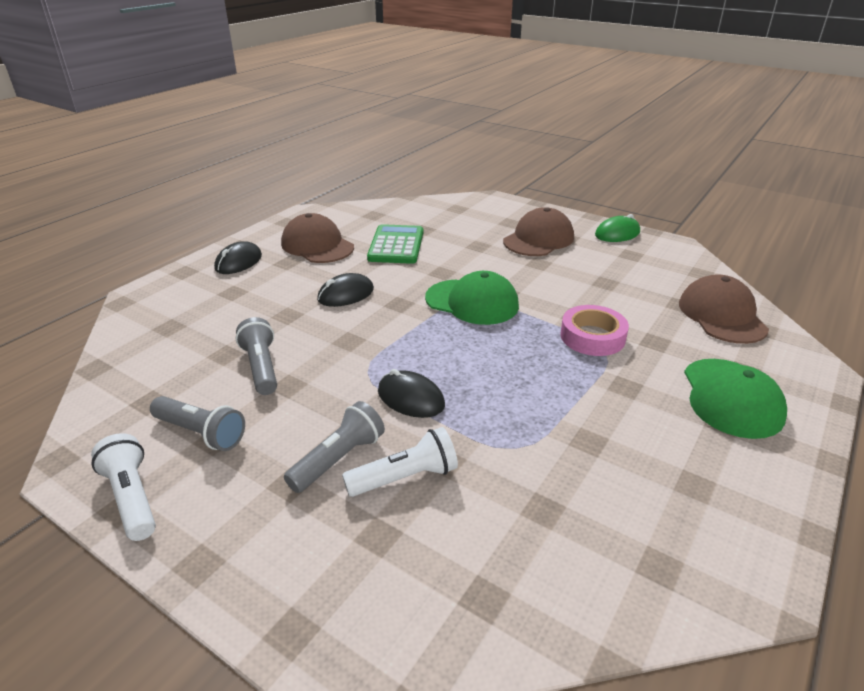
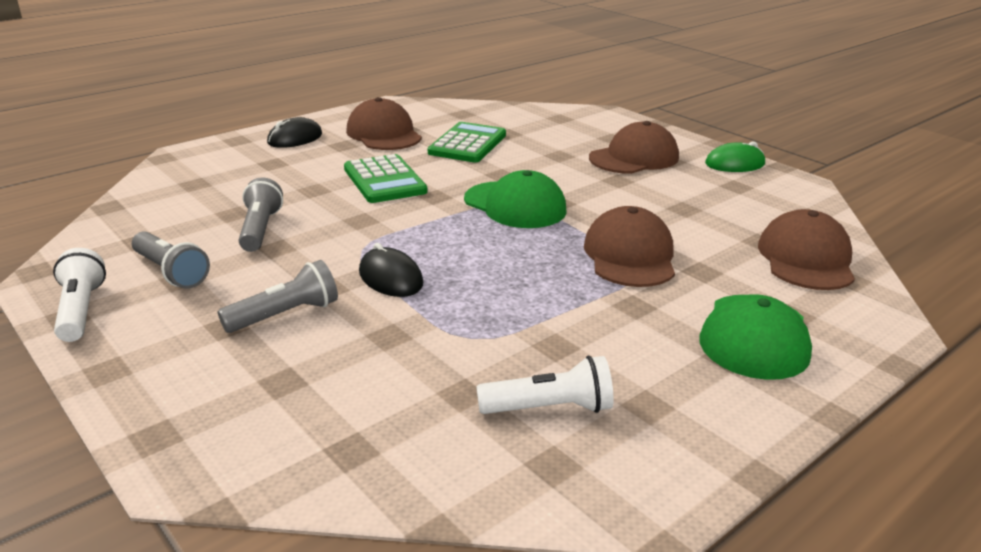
camera: 15 degrees right, 5 degrees down
(346, 294) = (384, 180): black mouse -> green calculator
(405, 477) = (340, 341): white flashlight -> white flashlight (549, 408)
(592, 337) = (630, 256): pink tape -> brown cap

